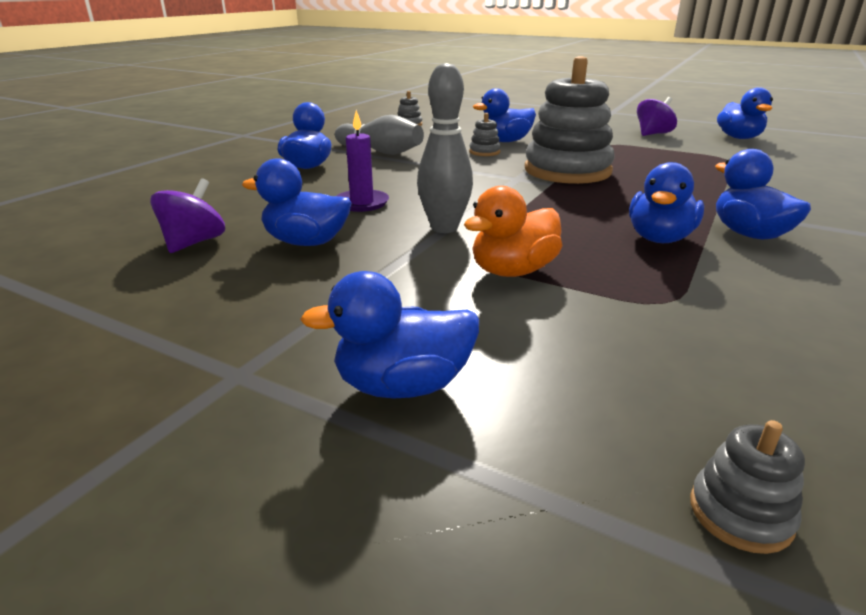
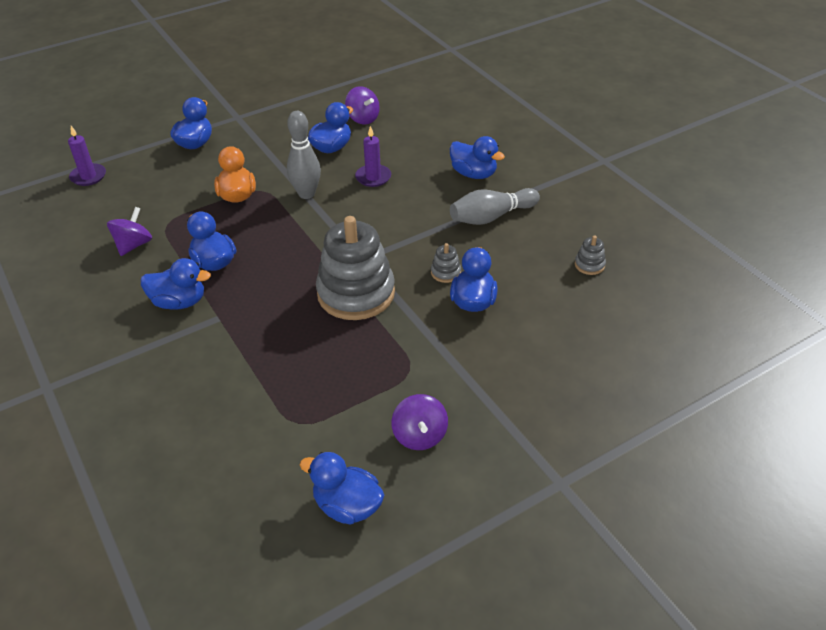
camera: 120 degrees right, 15 degrees up
(740, 513) = (88, 176): grey stacking toy -> purple candle
(755, 308) = (134, 245): none -> purple spinning top

